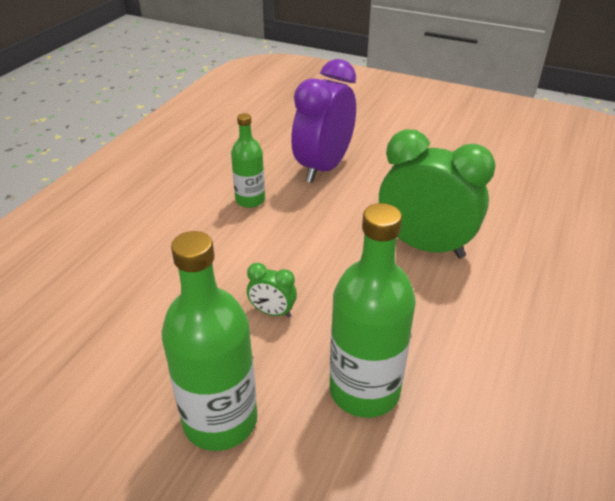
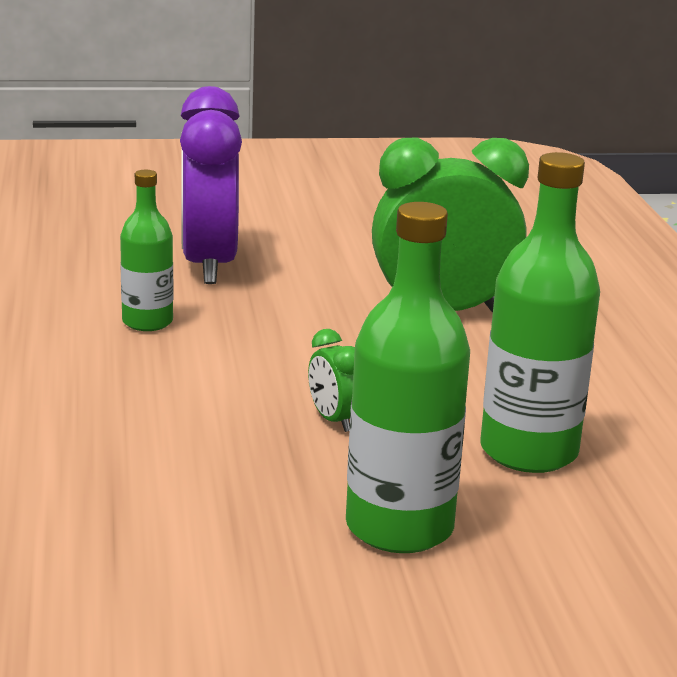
camera: 35 degrees left, 15 degrees down
(272, 312) = (333, 420): green clock -> green clock turned 75 degrees clockwise

